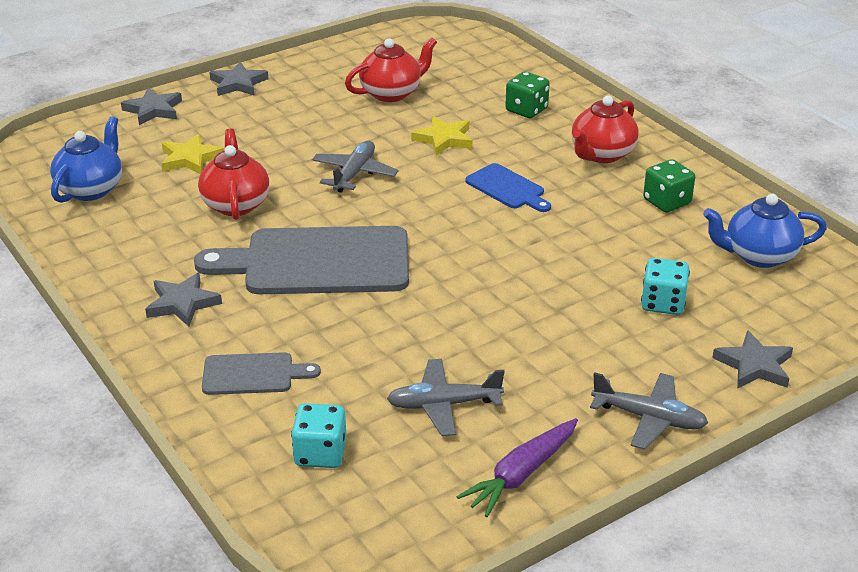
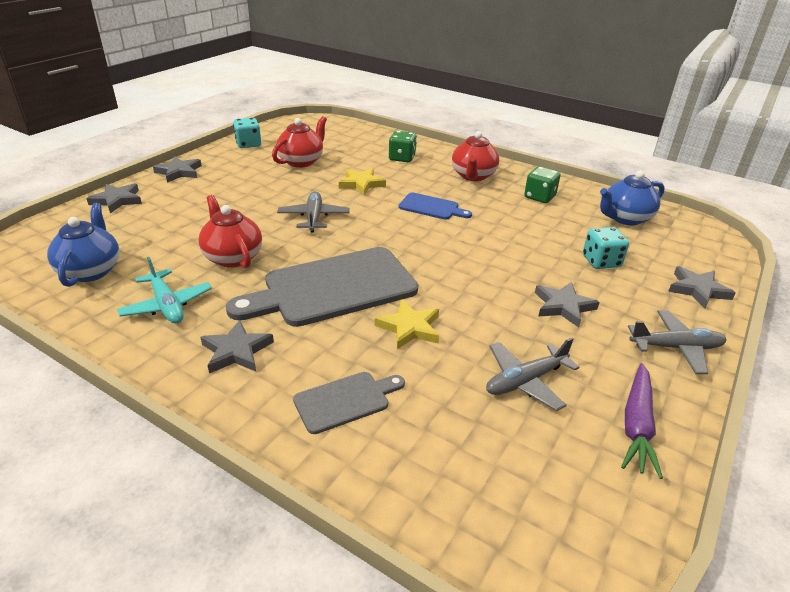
camera: 25 degrees left, 0 degrees up
(143, 242) = (167, 305): none -> turquoise plane
(190, 159) = (171, 230): yellow star -> yellow star (409, 327)
(320, 453) = (462, 462): turquoise dice -> turquoise dice (248, 144)
(560, 343) = (563, 306): none -> grey star

